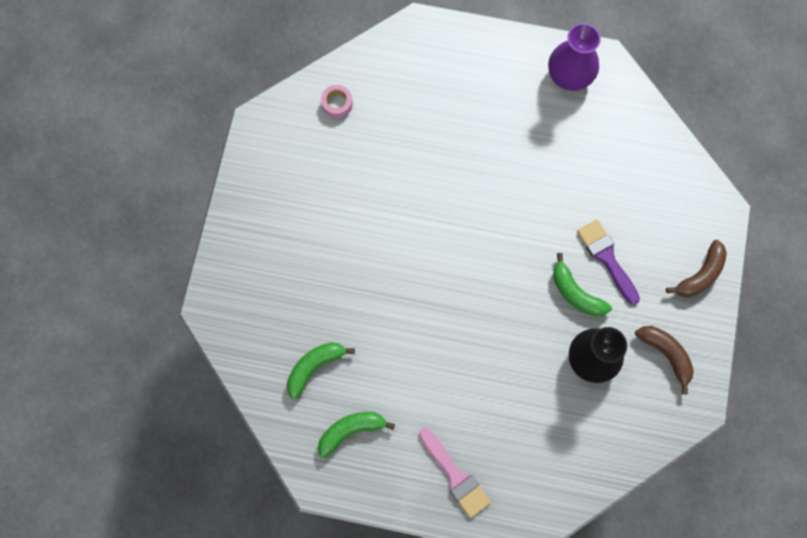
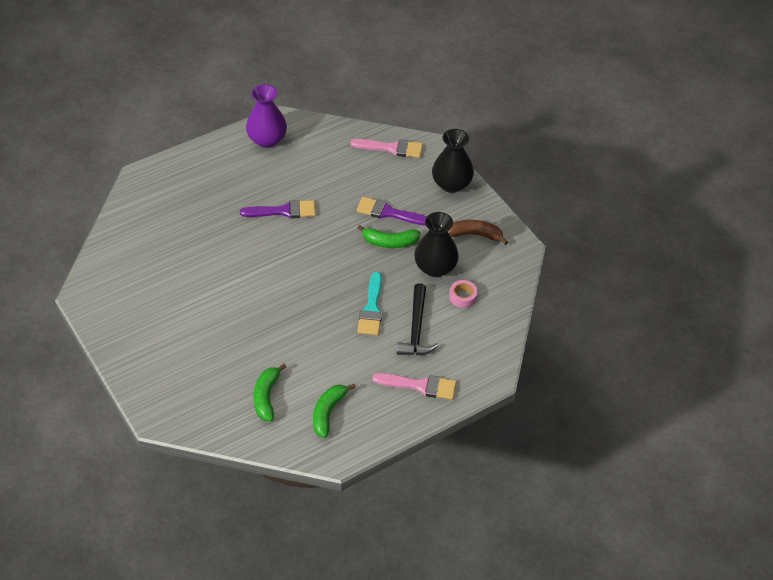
camera: 45 degrees left, 25 degrees down
(337, 103) = (128, 249): pink tape -> pink tape (463, 297)
(489, 354) = (371, 309): none -> turquoise brush
(509, 412) = (416, 329): none -> black hammer
(510, 174) = (284, 211): none -> purple brush
(681, 182) = (392, 148): none -> pink brush
(700, 275) = (451, 184): brown banana -> black vase

